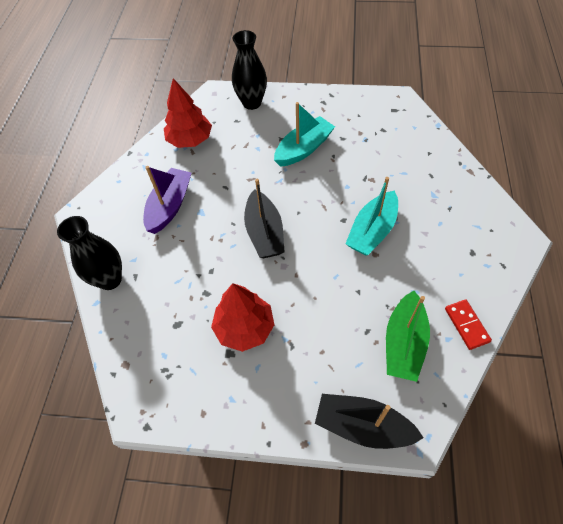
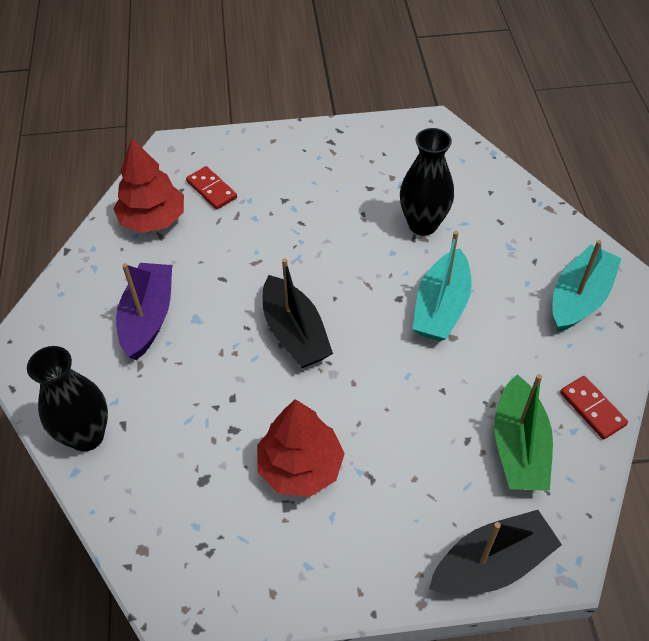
camera: 15 degrees left, 5 degrees down
(234, 125) = (212, 189): none -> red domino
(252, 103) = (229, 155): black vase -> black vase (423, 224)
(303, 149) = (320, 210): turquoise boat -> turquoise boat (579, 298)
(362, 425) = (492, 564): black boat -> black boat turned 150 degrees clockwise

